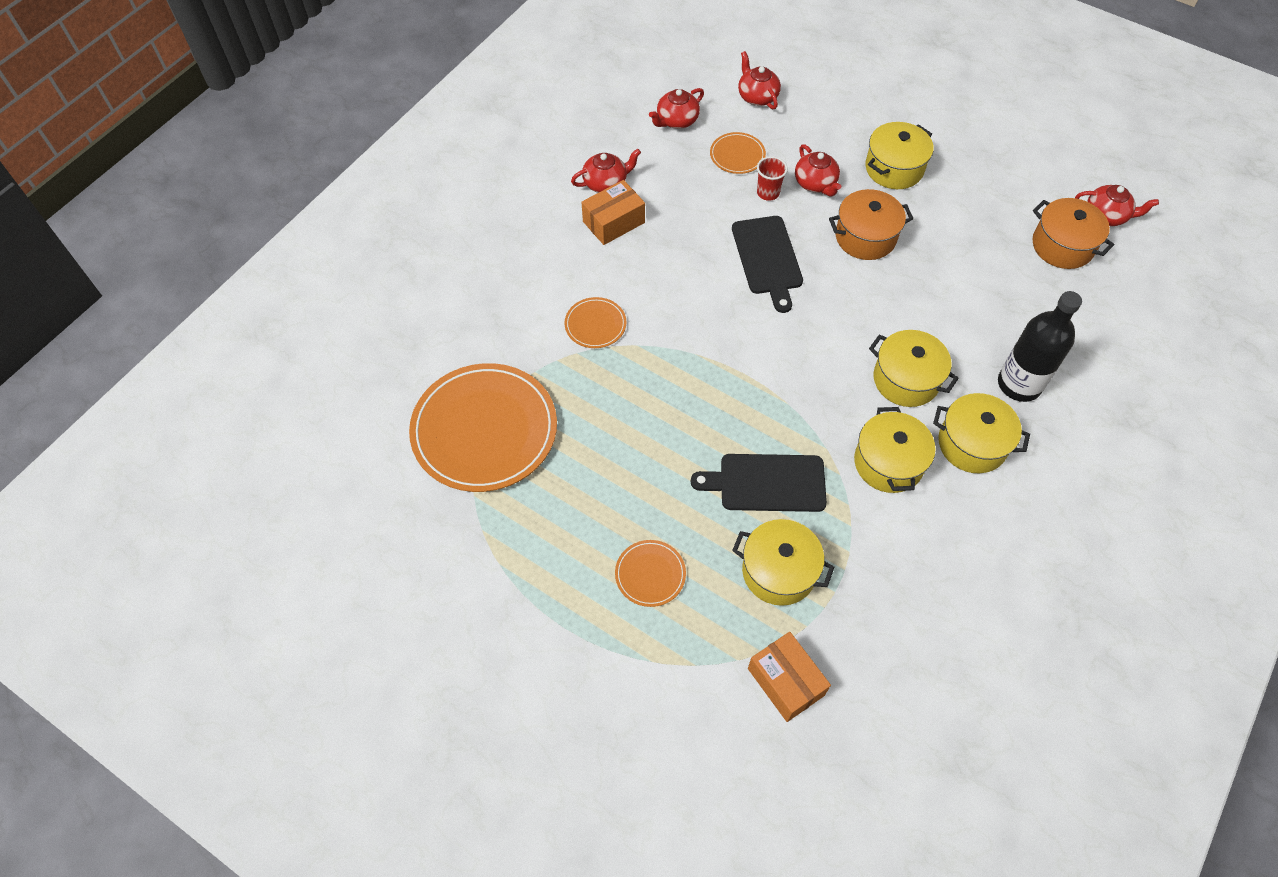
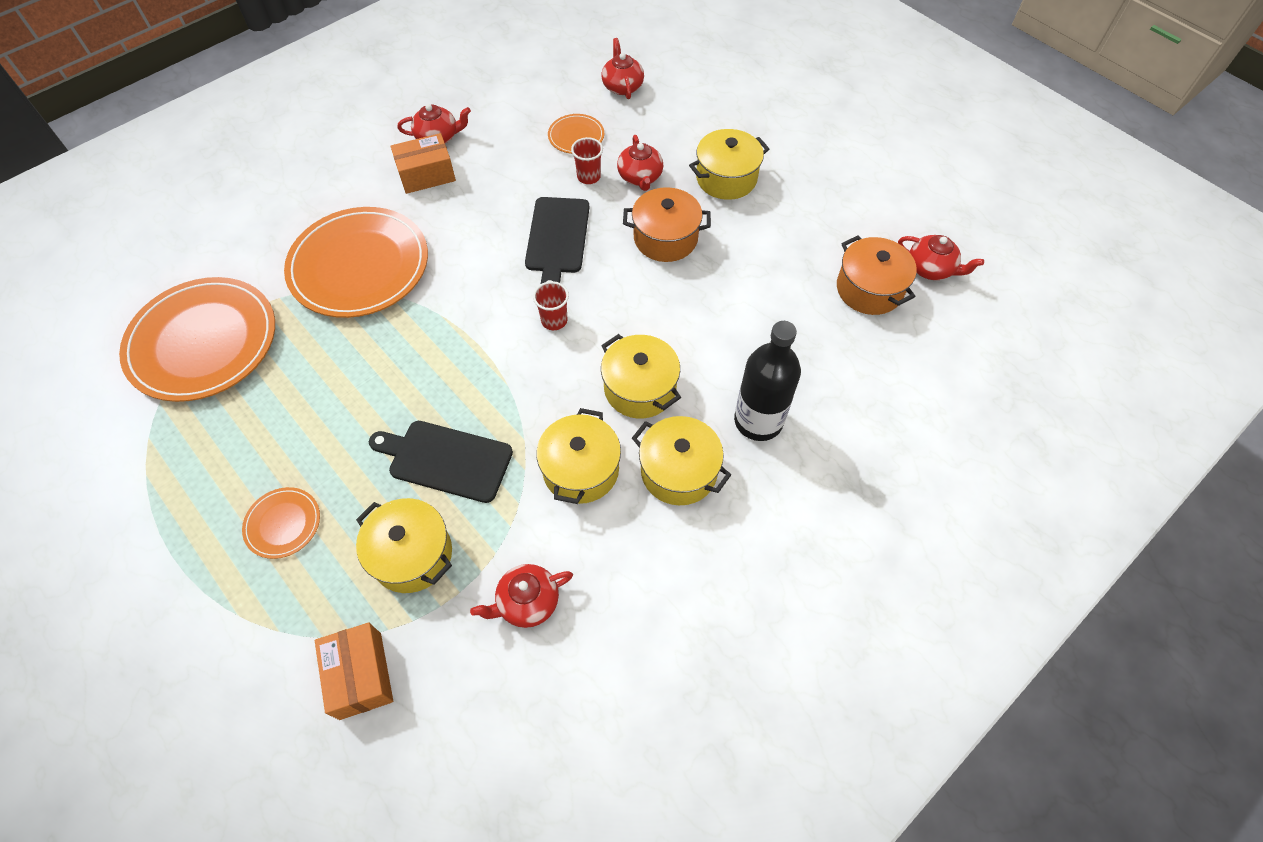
camera: 15 degrees right, 0 degrees up
(595, 324) = (359, 266): orange plate -> orange plate, size x2.23
(676, 120) = (534, 94): red teapot -> red teapot (527, 602)
(801, 336) = (554, 320): none -> red cup

